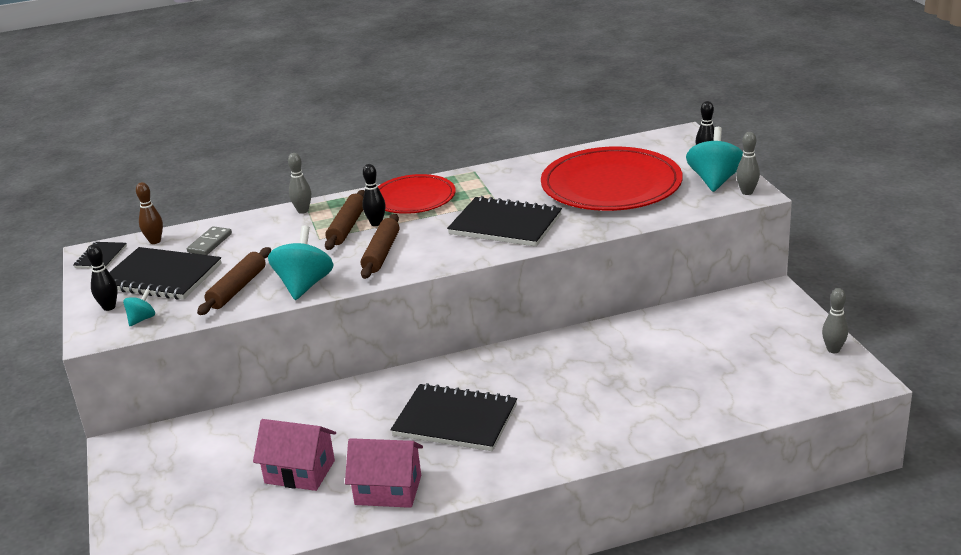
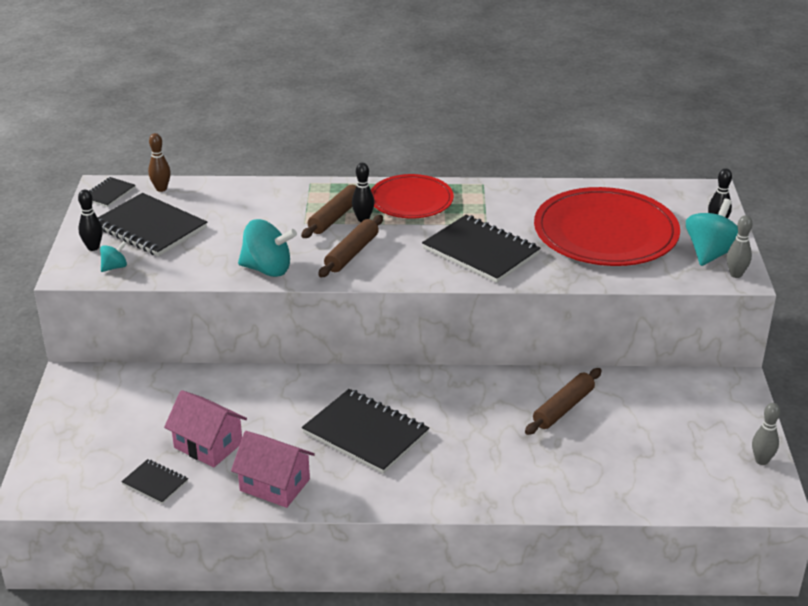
camera: 15 degrees right, 5 degrees up
(210, 243) = (207, 203): grey domino -> none
(237, 288) = (208, 257): brown rolling pin -> brown rolling pin (563, 408)
(261, 521) = (155, 483): none -> black notebook
(303, 211) = (304, 189): grey bowling pin -> none
(304, 285) = (267, 269): turquoise spinning top -> turquoise spinning top turned 75 degrees clockwise

